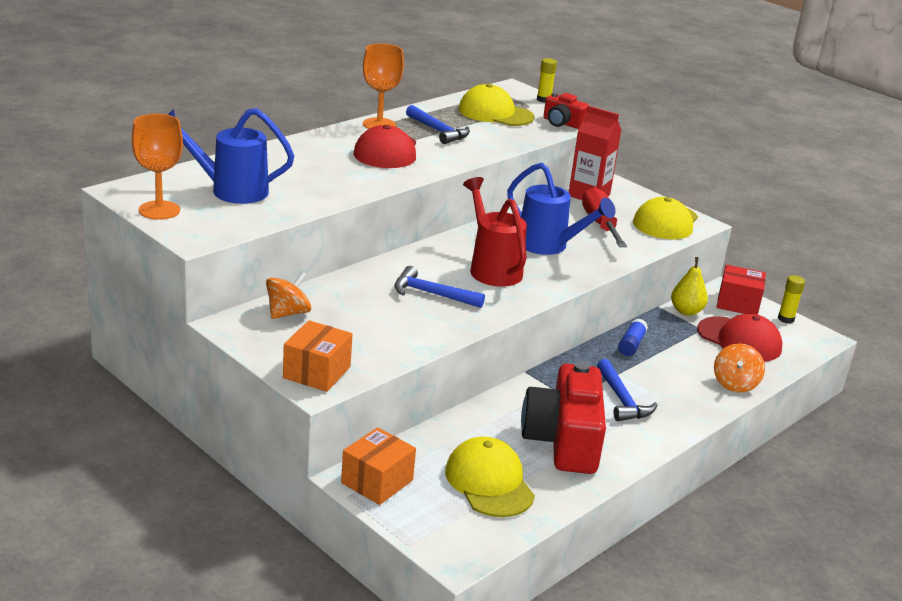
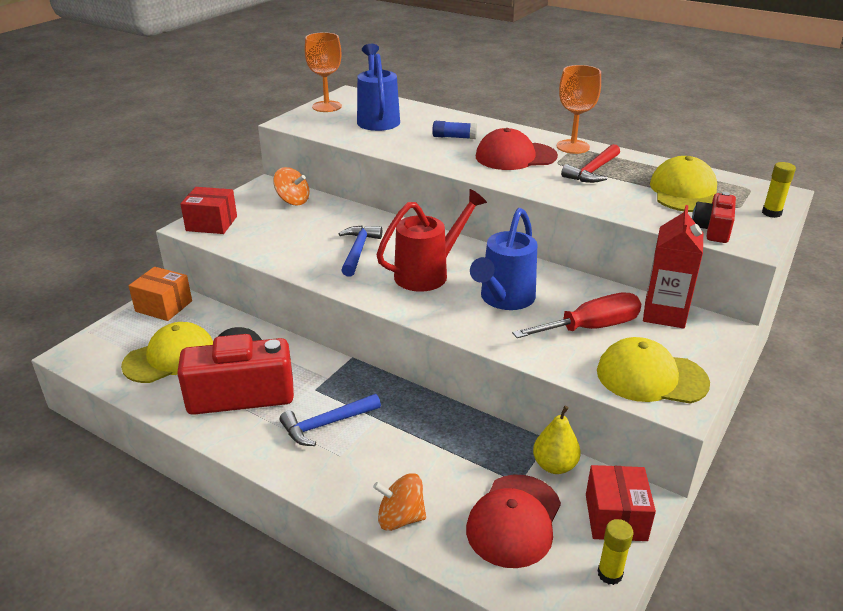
camera: 80 degrees right, 5 degrees up
(317, 372) = (211, 223): orange box -> red box
(438, 131) = (593, 171): blue hammer -> red hammer
(631, 344) = (443, 423): blue glue stick -> blue glue stick (454, 137)

